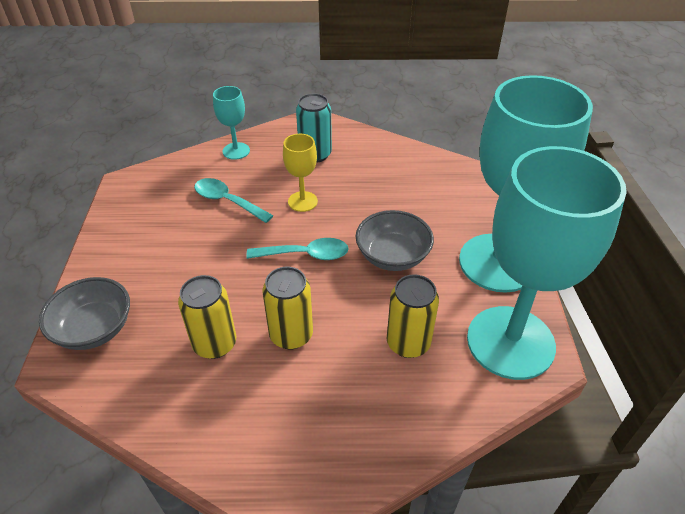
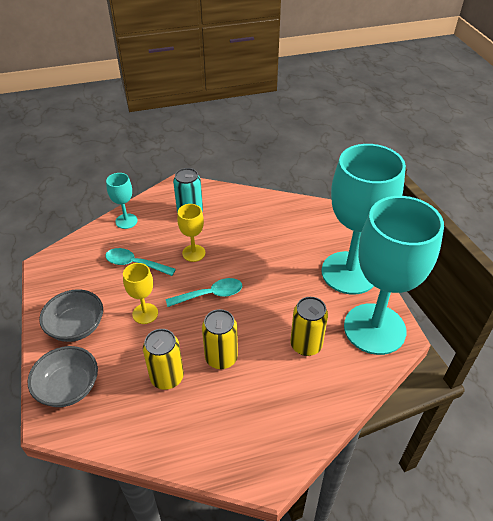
camera: 15 degrees left, 0 degrees up
(217, 261) = (145, 313): none -> yellow goblet
(392, 256) = (274, 283): grey bowl -> grey bowl (76, 327)

